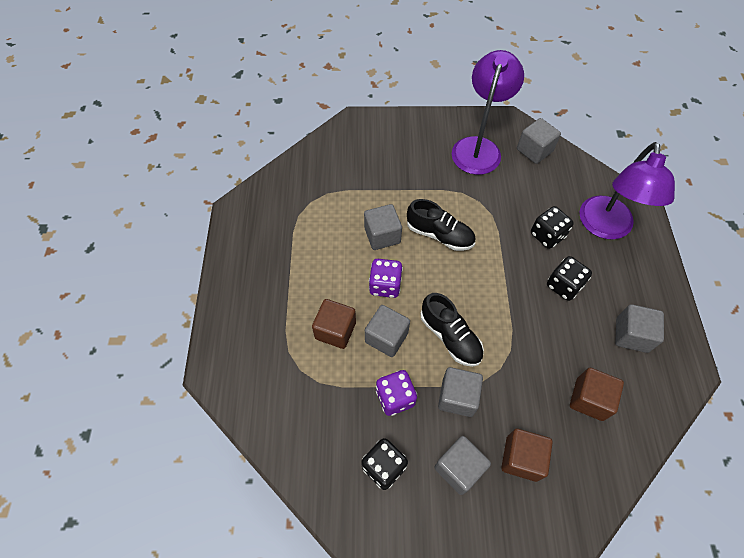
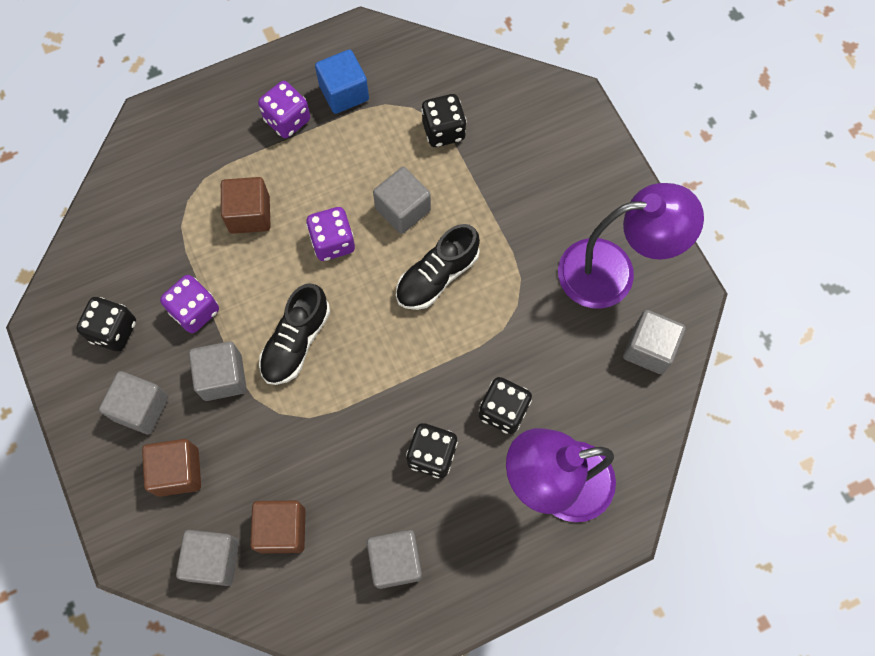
camera: 65 degrees right, 10 degrees up
(274, 278) = (287, 120): none -> purple dice
(275, 236) = (344, 93): none -> blue cube
(337, 192) = (443, 131): none -> black dice
(386, 337) = (264, 272): grey cube -> grey cube (213, 560)
(439, 235) = (437, 276): black shoe -> black shoe turned 45 degrees clockwise

